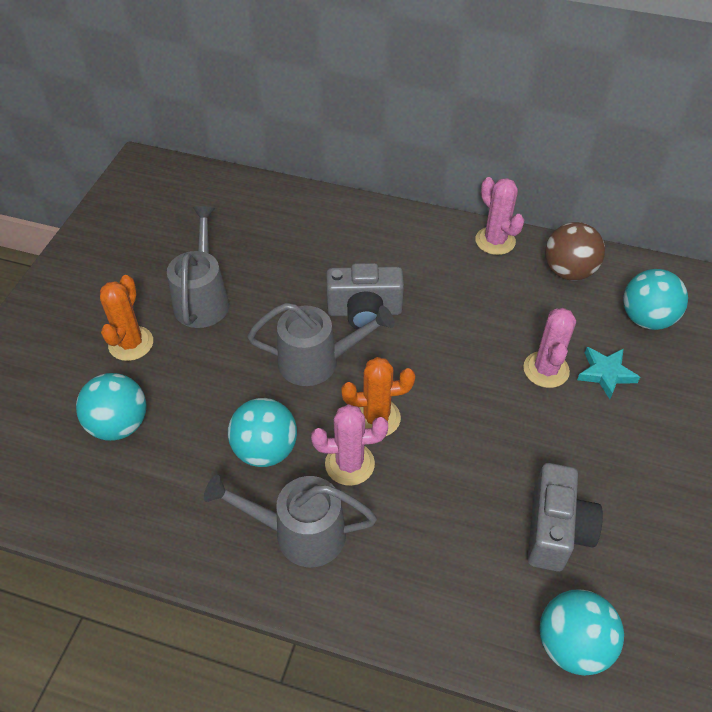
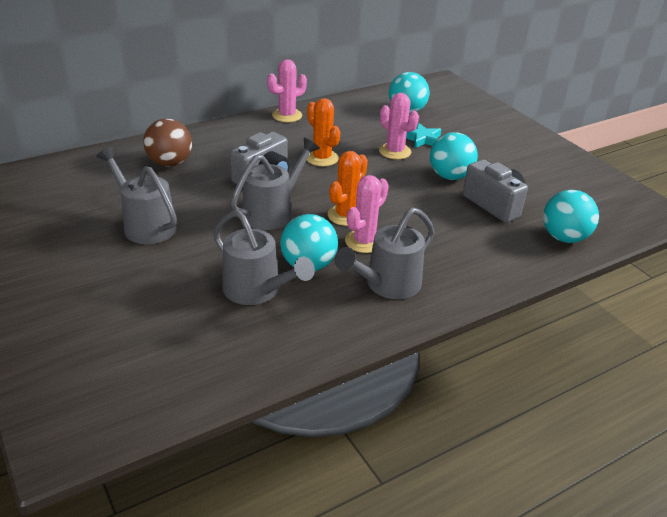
camera: 50 degrees left, 15 degrees down
(119, 425) = (191, 314): turquoise ball -> turquoise ball (450, 176)
(131, 343) = (128, 273): orange cactus -> orange cactus (322, 158)
(191, 443) = (258, 291): none -> grey watering can
(495, 241) = (287, 115): pink cactus -> pink cactus turned 45 degrees counterclockwise
(568, 271) = (343, 110): brown ball -> brown ball (170, 163)

